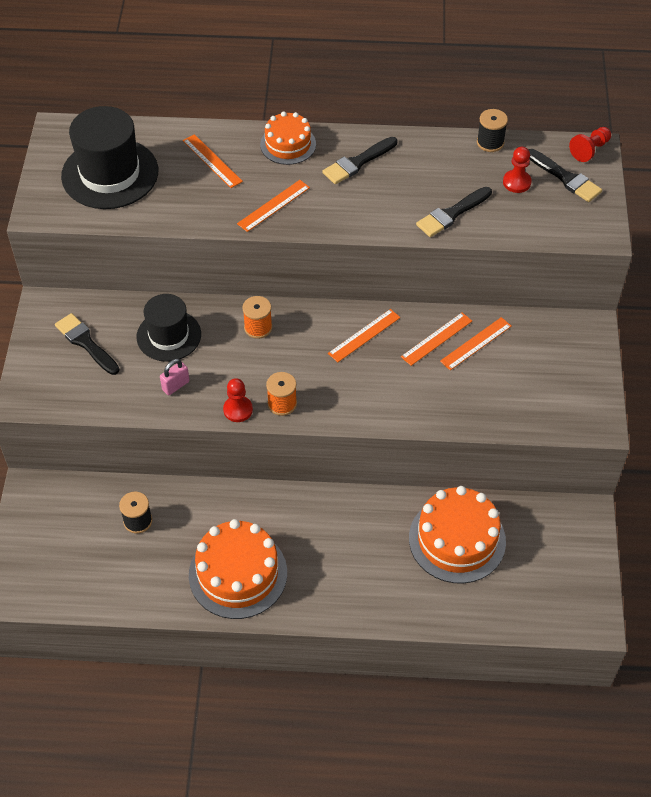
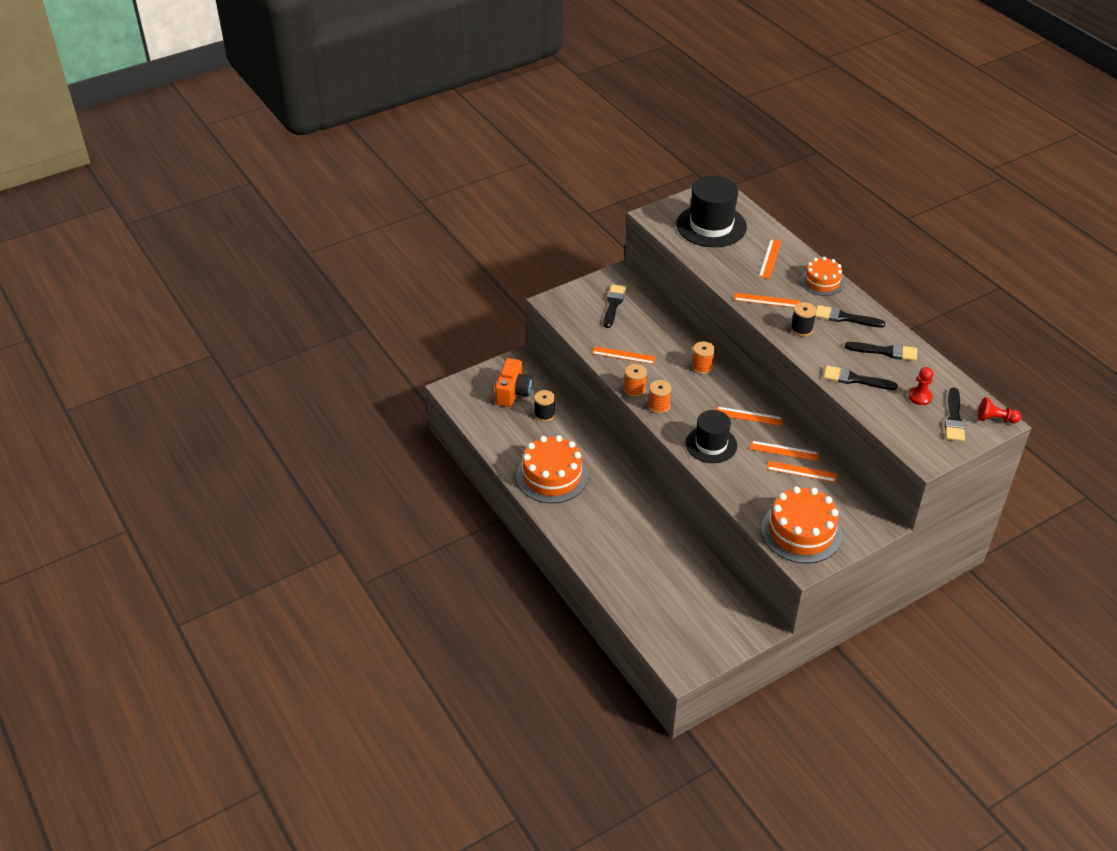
camera: 55 degrees right, 10 degrees down
(74, 531) = (513, 392): none -> orange camera
(169, 335) = (654, 333): black hat -> black hat (711, 444)
(175, 385) = (623, 355): pink padlock -> orange ruler
(238, 410) = (634, 390): red pawn -> orange spool
(433, 165) = (885, 351): none -> black brush
(457, 539) = (674, 567): orange cake -> orange cake (801, 532)
(490, 142) = (939, 368): black spool -> black spool (801, 329)

